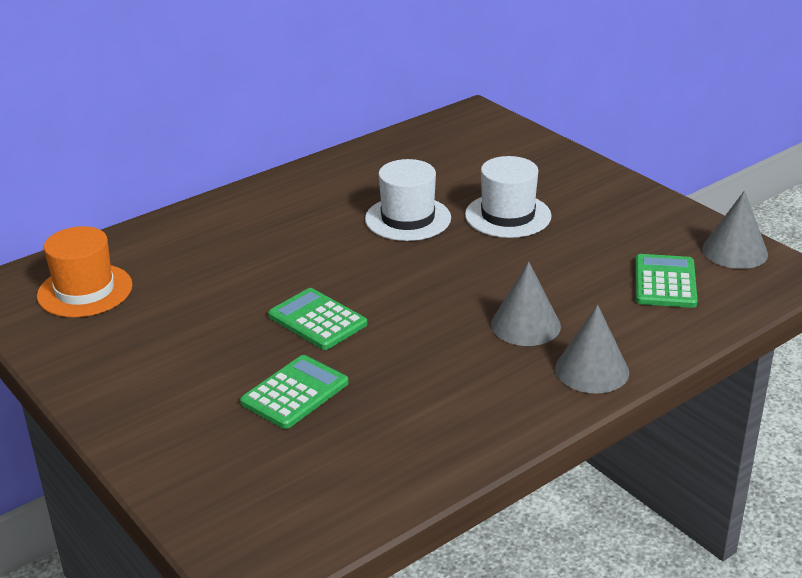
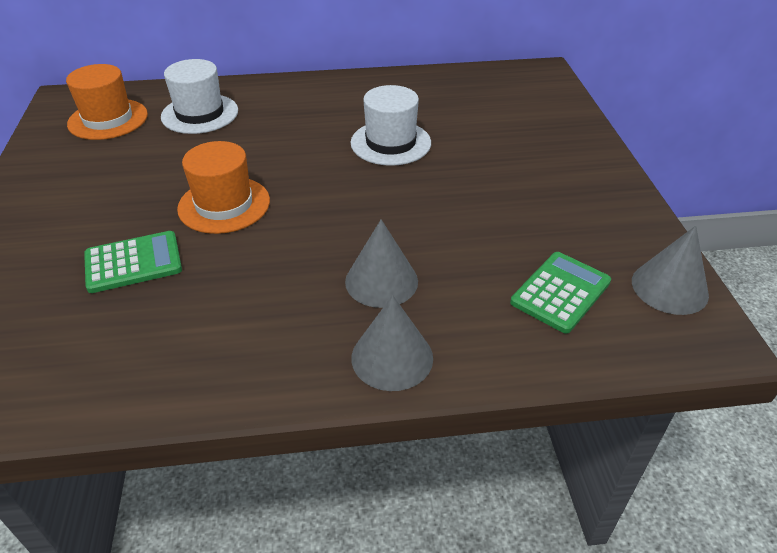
camera: 30 degrees right, 10 degrees up
(317, 320) = (224, 205): green calculator -> orange hat
(508, 215) = (477, 169): white hat -> white hat (200, 114)

